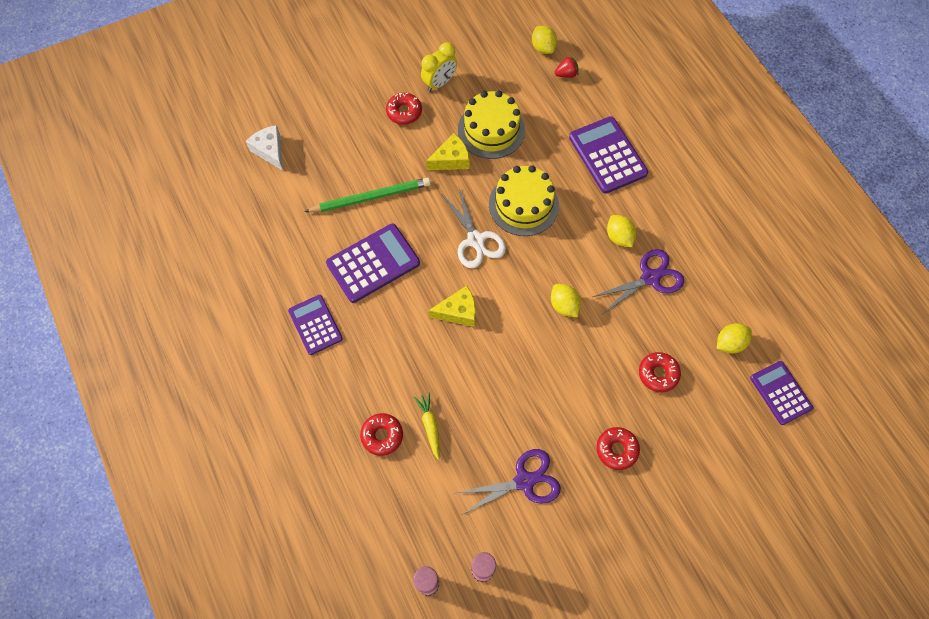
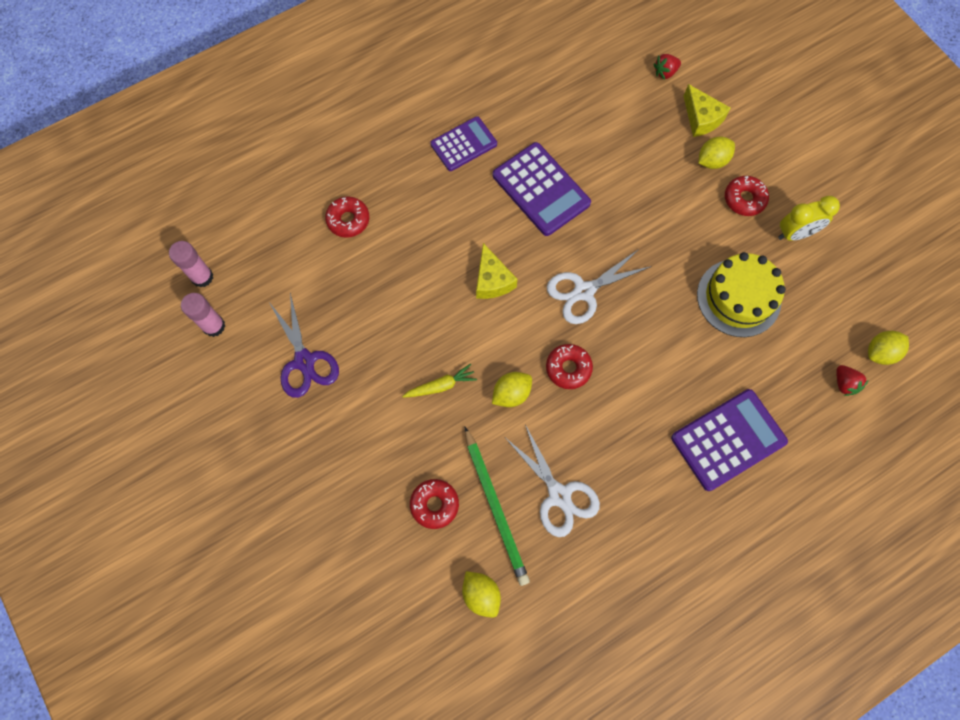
camera: 85 degrees right, 5 degrees up
(270, 151) = (665, 72): white cheese -> red strawberry
(370, 197) = (622, 177): green pencil -> green pencil (495, 507)
(430, 426) = (360, 264): yellow carrot -> yellow carrot (441, 385)
(439, 83) = (795, 233): yellow clock -> yellow clock turned 60 degrees counterclockwise
(451, 159) = (687, 256): yellow cheese -> yellow cheese (701, 118)
(523, 205) = (639, 341): yellow cake -> none
(616, 450) = (342, 457): red donut -> red donut (568, 368)
(619, 237) = (611, 456): yellow lemon -> yellow lemon (712, 161)
(650, 278) = (559, 495): purple scissors -> white scissors
(780, 393) = (420, 658): purple calculator -> none

